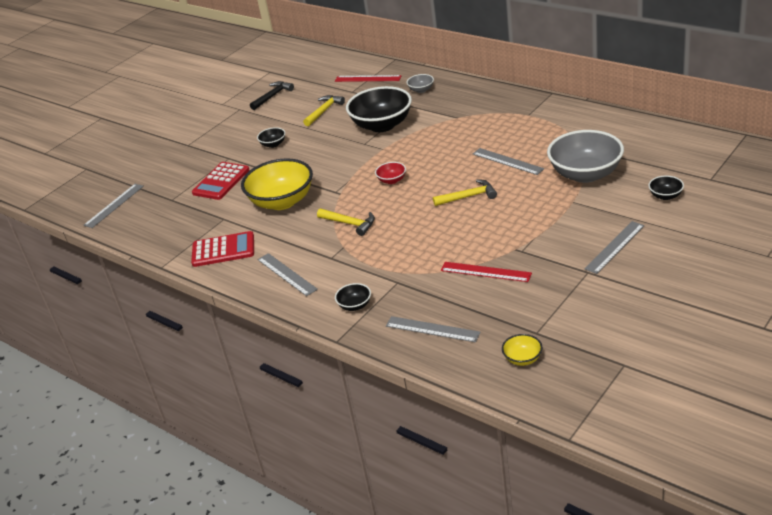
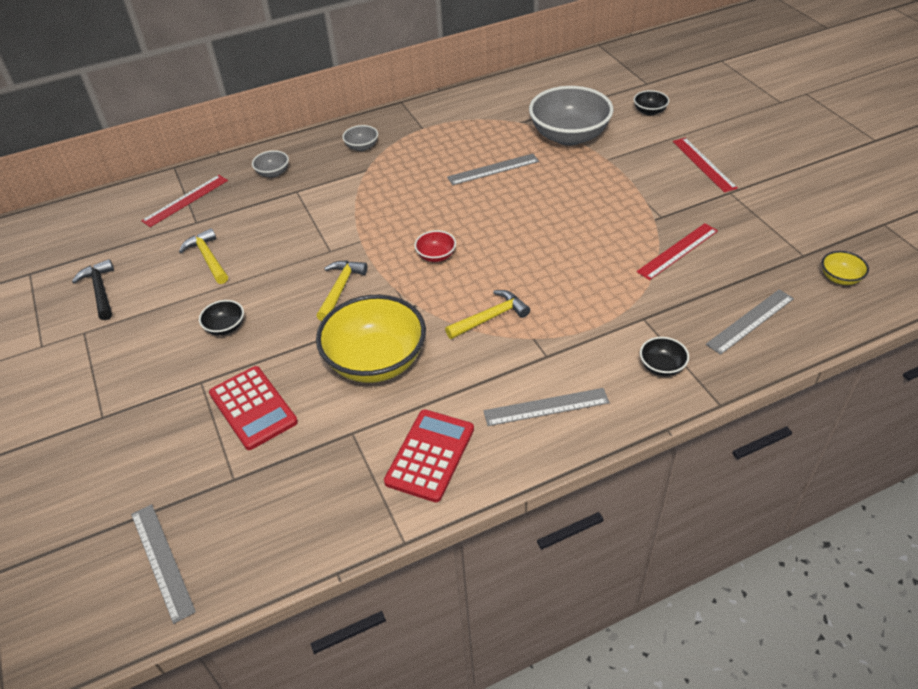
camera: 65 degrees left, 10 degrees up
(382, 125) = (308, 224): black bowl -> none
(468, 196) = (530, 215): yellow hammer -> yellow hammer (340, 289)
(481, 104) = (362, 147): none -> grey bowl
(615, 247) = (703, 164): grey ruler -> red ruler

